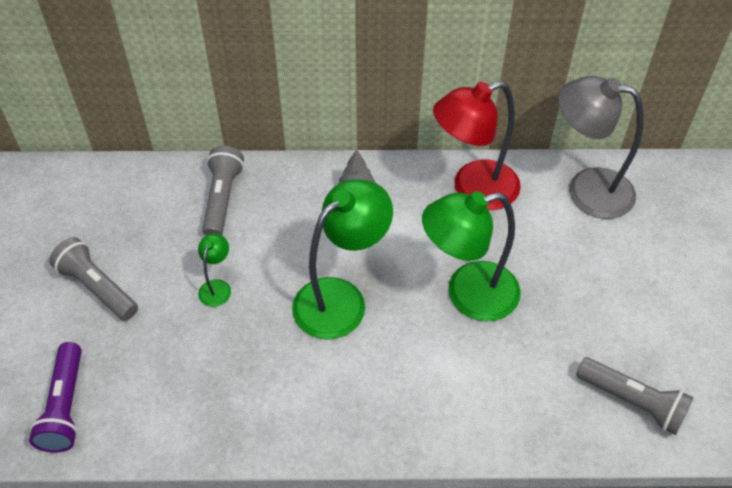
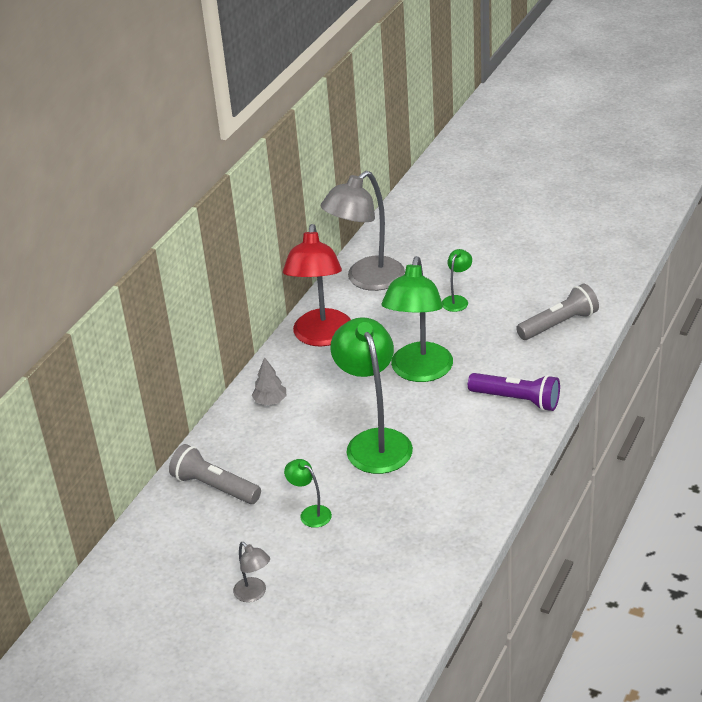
camera: 60 degrees left, 15 degrees down
(65, 406) = (370, 640): purple flashlight -> purple flashlight (517, 400)
(97, 288) = (254, 594): grey flashlight -> grey lamp
(608, 283) = (457, 300): none -> green lamp

